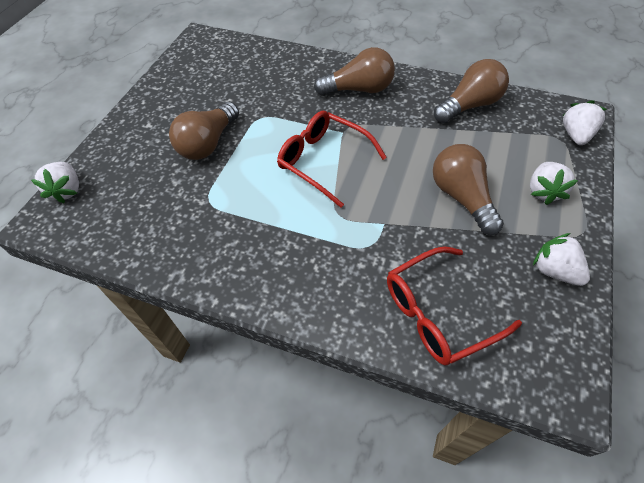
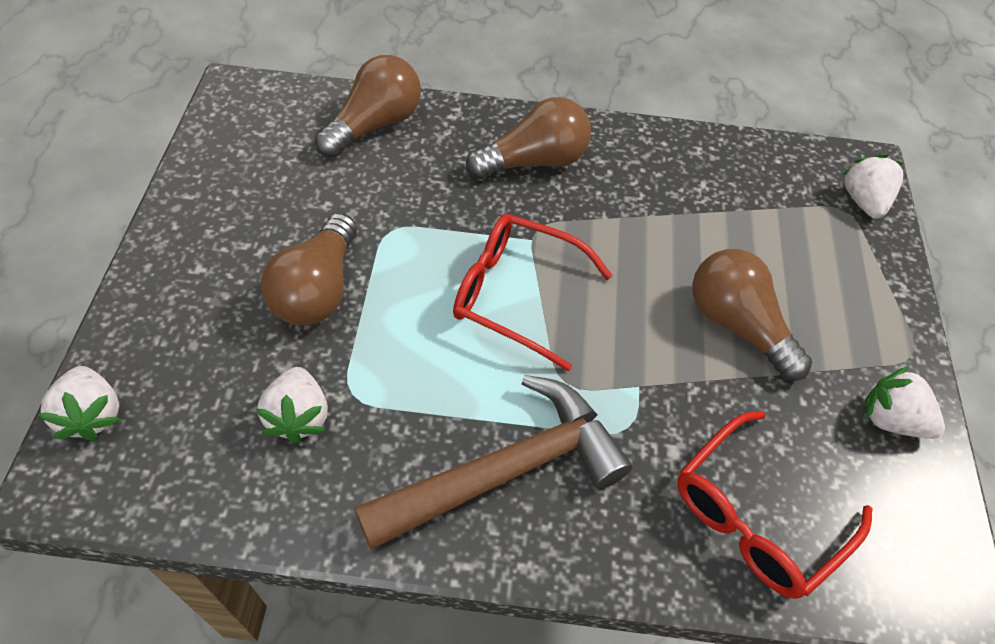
camera: 20 degrees left, 0 degrees up
(284, 258) = (506, 471): none -> brown hammer
(469, 105) = (706, 170): brown light bulb -> brown light bulb (374, 124)
(543, 191) = (845, 298): white strawberry -> white strawberry (298, 416)

